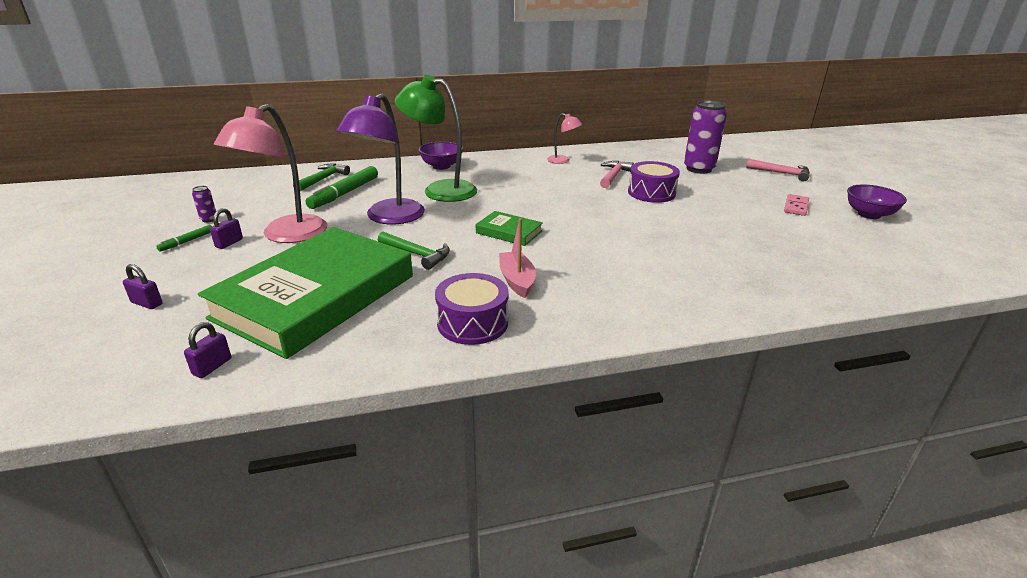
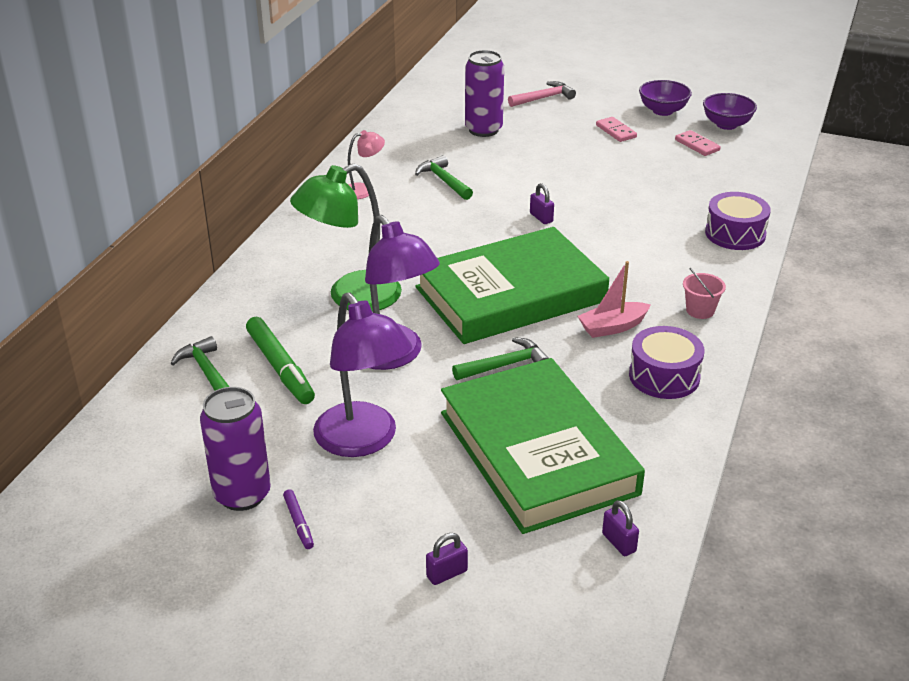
camera: 55 degrees left, 5 degrees up
(187, 241) = (298, 523): green marker -> purple marker
(209, 219) = (242, 494): purple can -> purple can, size x2.38
(229, 243) = (340, 489): purple padlock -> purple padlock (541, 218)
(286, 235) = (363, 441): pink lamp -> purple lamp
(441, 166) = (276, 272): purple bowl -> purple bowl (726, 124)
(509, 232) = (510, 294): green book -> green book, size x2.44
(517, 280) = (612, 327): pink boat -> pink boat turned 45 degrees counterclockwise
(595, 313) = (700, 310): none -> pink bucket
(613, 176) = (444, 181): pink hammer -> green hammer
(651, 193) = (509, 181): purple drum -> purple drum (735, 234)
(851, 241) = (697, 145): none -> pink domino

